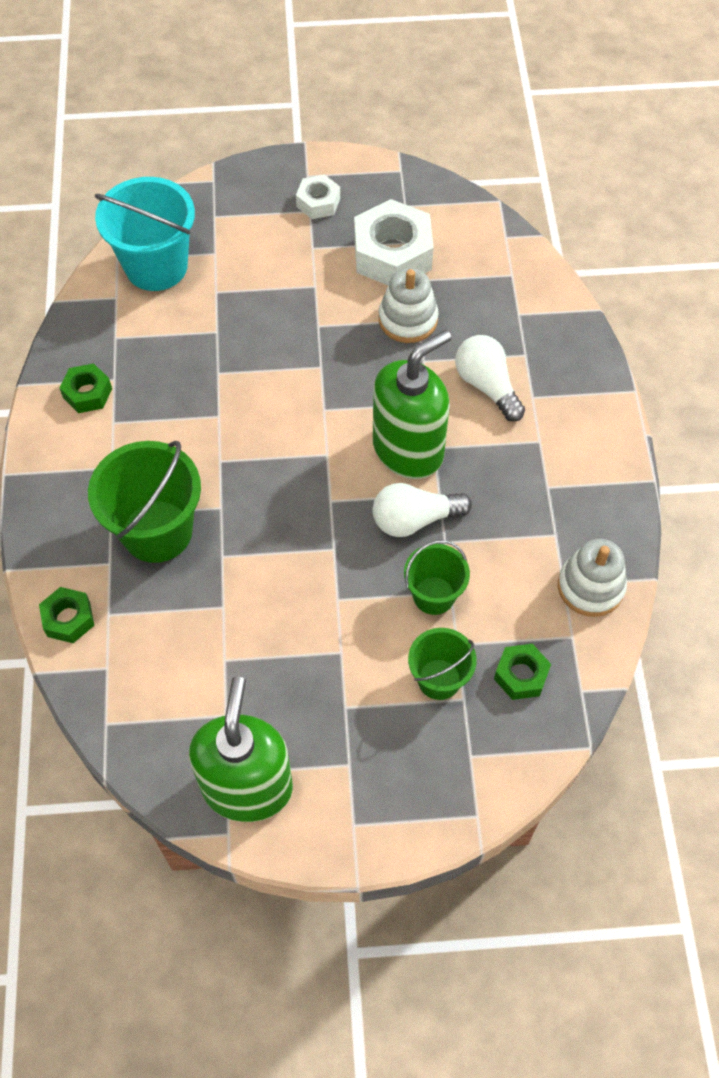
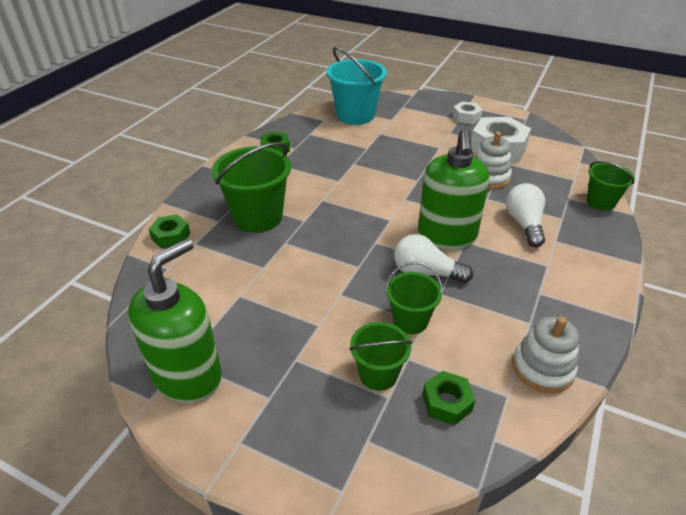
camera: 30 degrees right, 20 degrees down
(408, 449) = (447, 236): green soap dispenser -> green soap dispenser turned 105 degrees clockwise
(558, 304) = (600, 202): none -> green bucket

